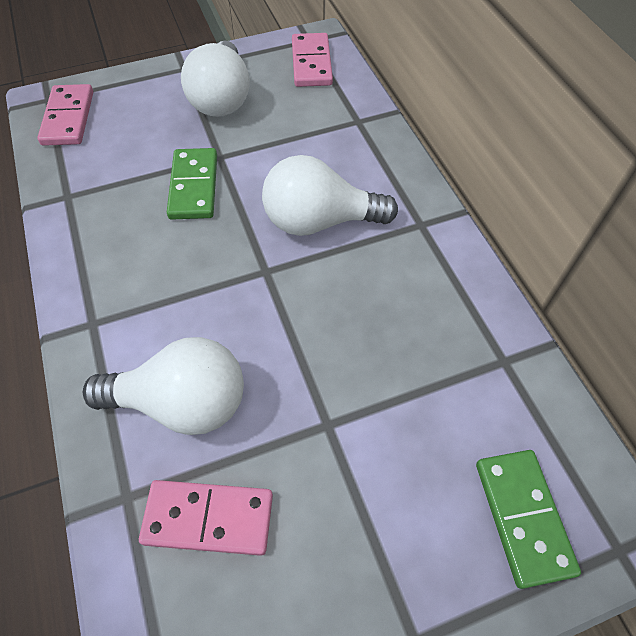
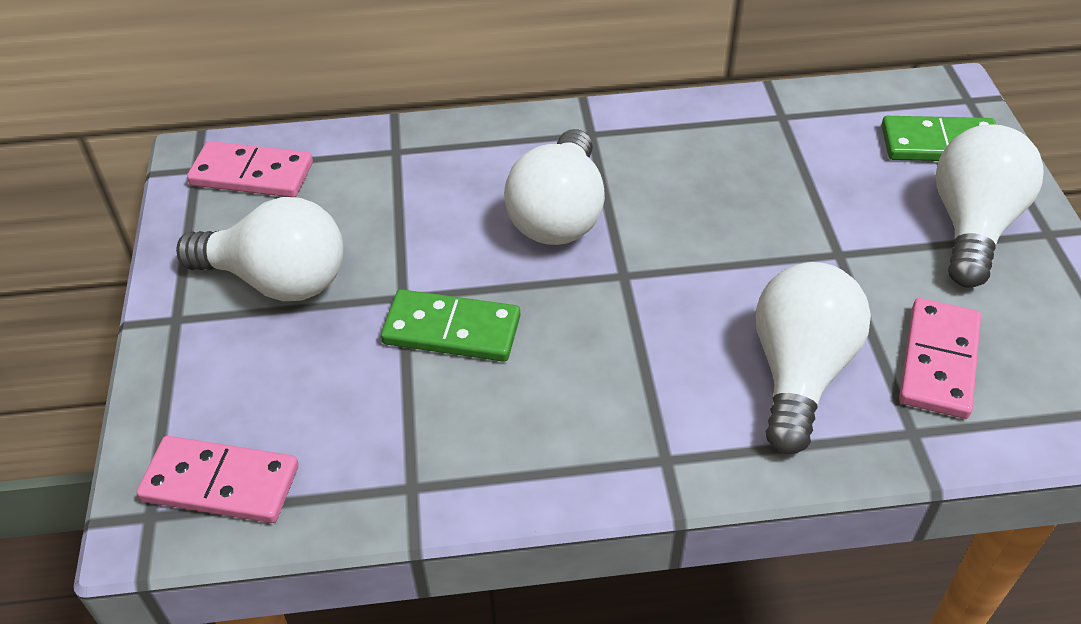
camera: 75 degrees left, 10 degrees down
(401, 552) = (972, 226): none -> white light bulb

